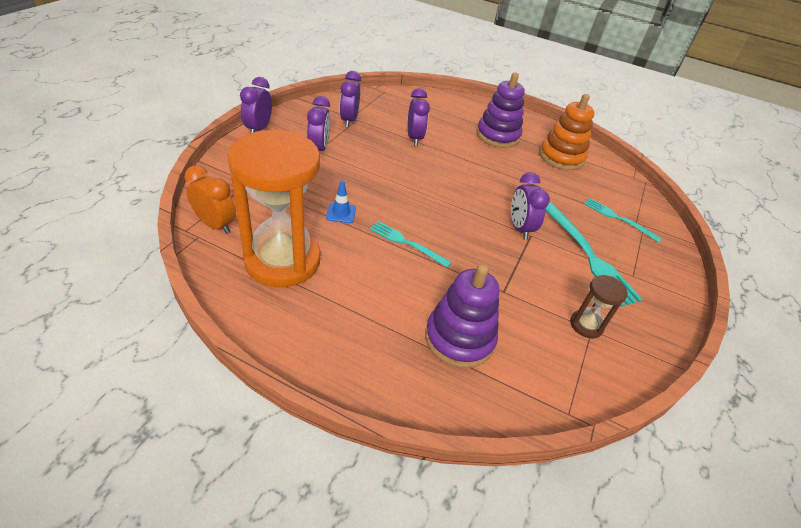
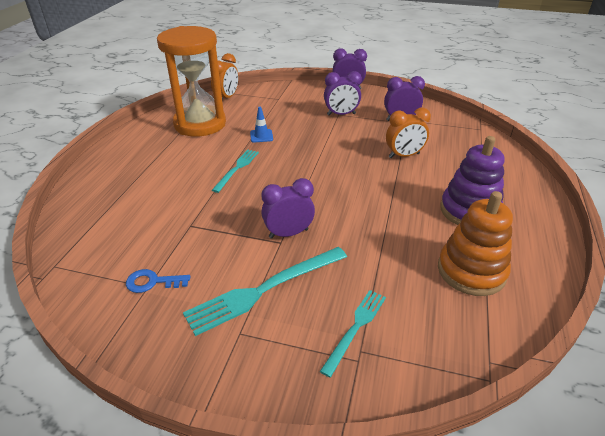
camera: 85 degrees right, 5 degrees down
(414, 138) = (404, 156): purple clock -> orange clock
(459, 338) = (133, 203): purple stacking toy -> none
(586, 325) = (152, 282): brown hourglass -> blue key

